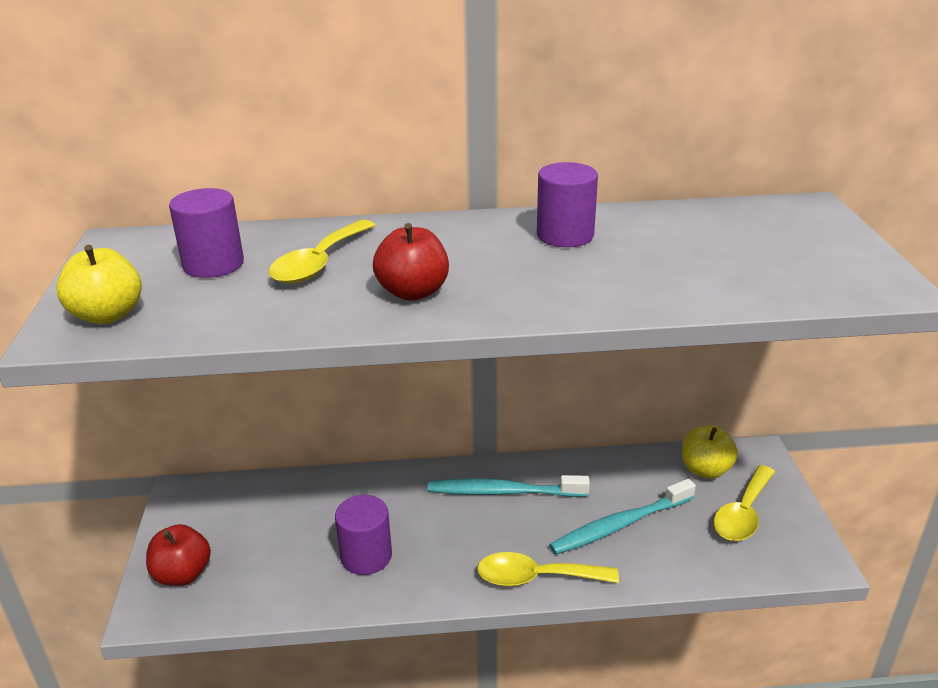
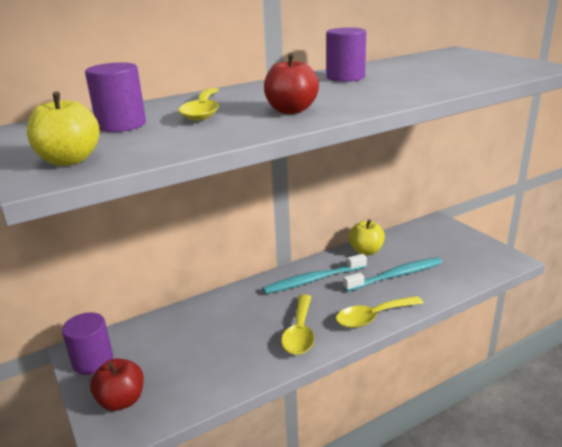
camera: 25 degrees left, 5 degrees down
(366, 556) = (254, 342): purple cylinder -> purple cylinder (93, 361)
(619, 525) = (396, 275): turquoise toothbrush -> turquoise toothbrush turned 150 degrees counterclockwise
(705, 470) = (417, 236): yellow apple -> yellow apple (366, 251)
(743, 513) = (455, 250): yellow spoon -> yellow spoon (300, 332)

